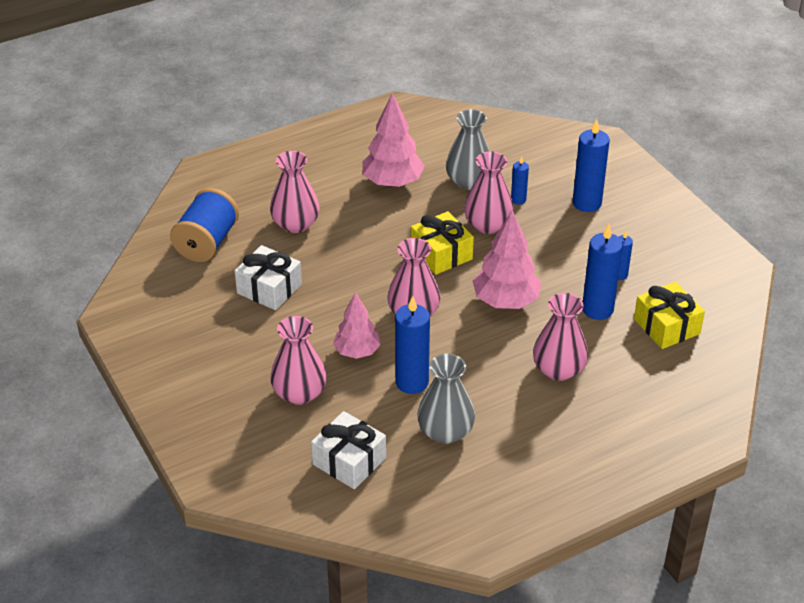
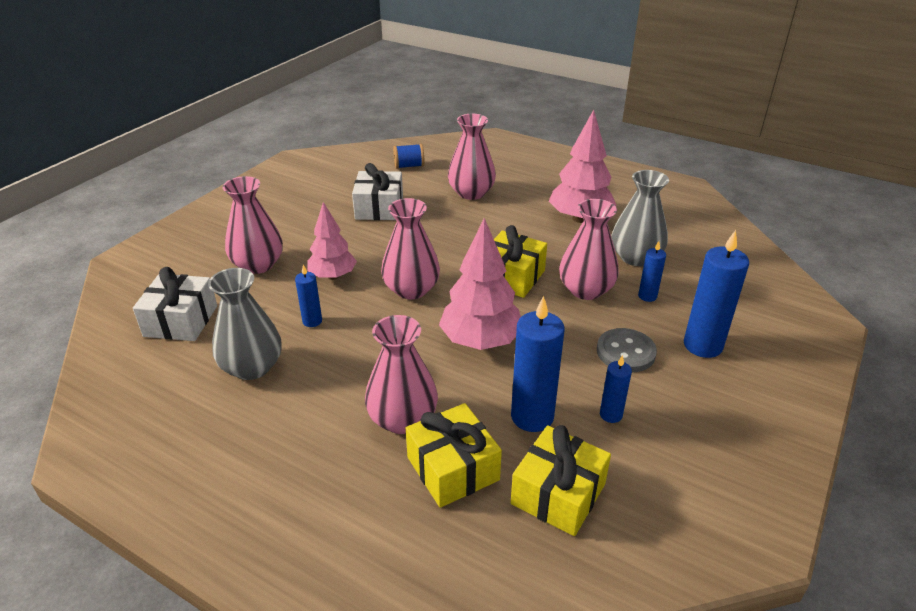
camera: 60 degrees right, 5 degrees down
(207, 242) = (409, 166): blue spool -> blue spool, size x0.52
(412, 382) = (312, 321): blue candle -> blue candle, size x0.53
(568, 239) = (625, 352): none -> grey button
(618, 362) = (453, 468): none -> yellow gift

